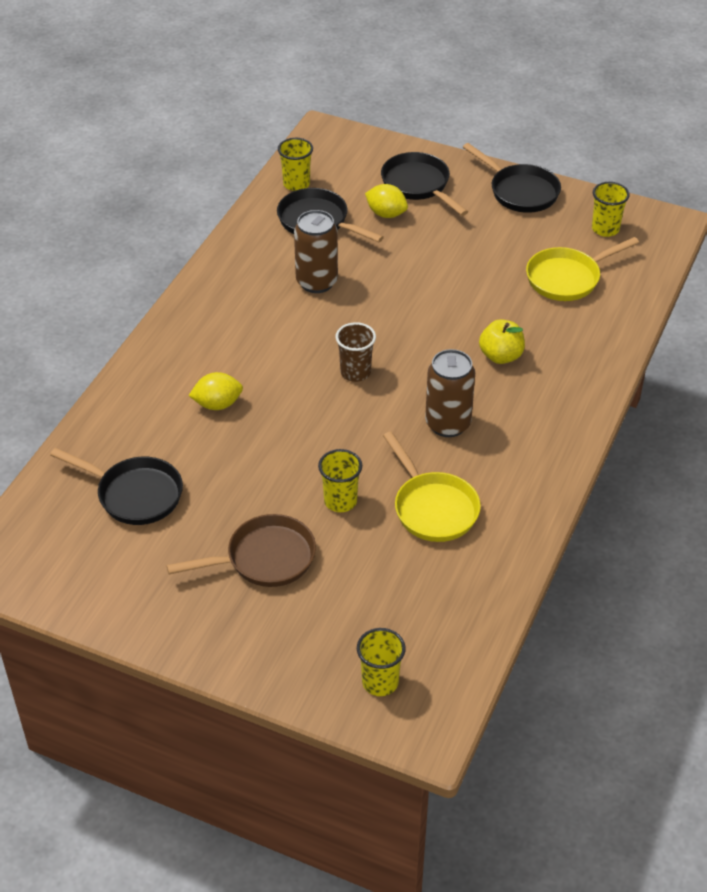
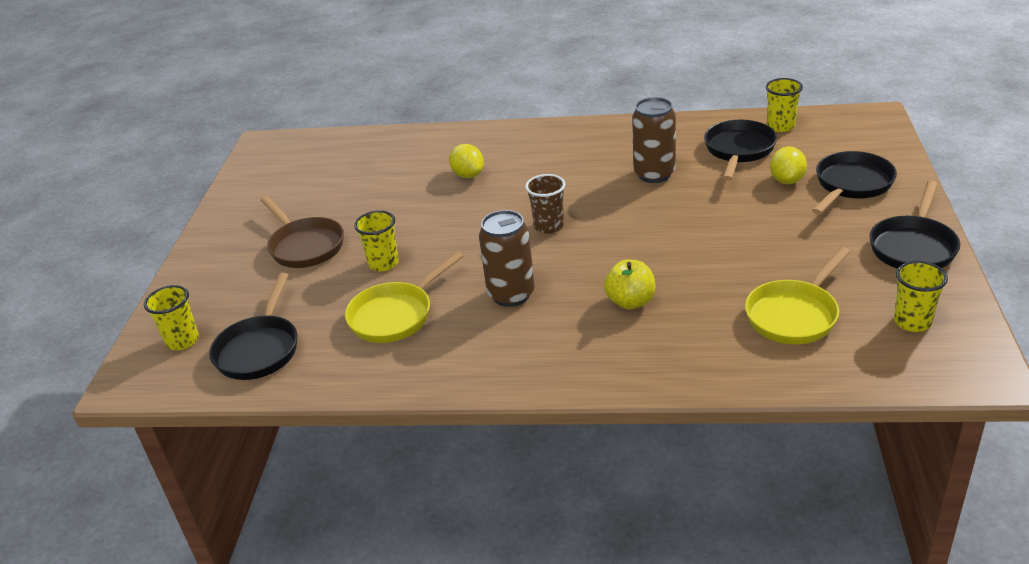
camera: 75 degrees right, 10 degrees down
(135, 494) = (353, 172): black pan -> black pan (259, 349)
(567, 278) = (794, 315): yellow pan -> yellow pan turned 90 degrees counterclockwise

